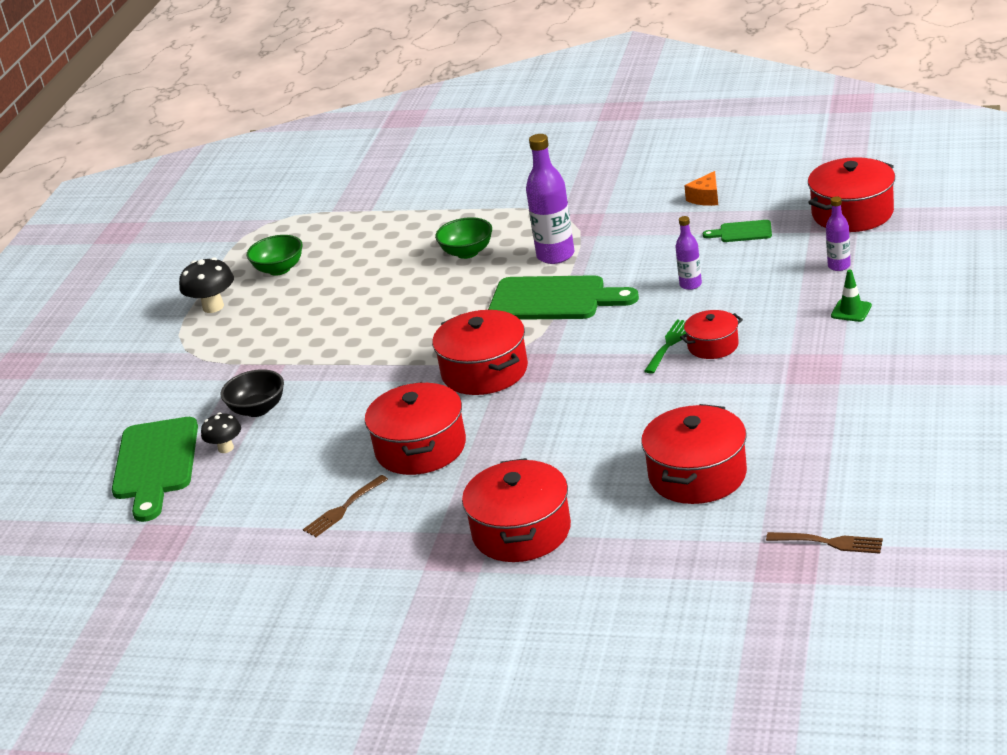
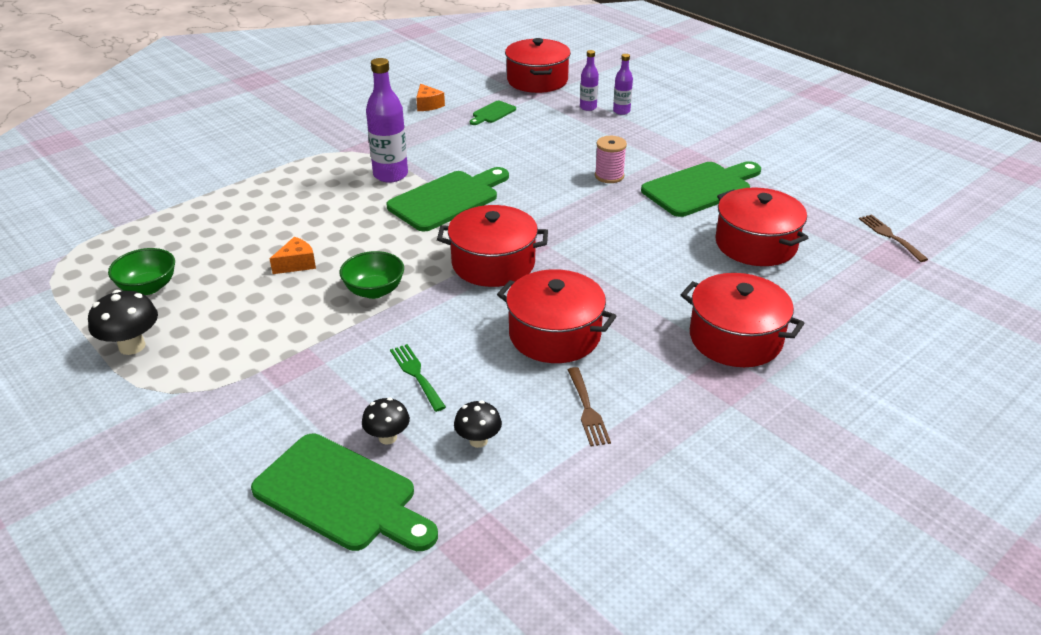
camera: 60 degrees left, 5 degrees up
(258, 409) = (354, 392): black bowl -> none
(260, 483) = (478, 440): none -> black mushroom
(376, 299) = (296, 264): none -> orange cheese
(467, 252) = (313, 202): green bowl -> green bowl (374, 291)
(669, 344) = (581, 187): green fork -> green fork (416, 374)
(690, 284) = (522, 152): purple bottle -> purple bottle (621, 111)
(713, 345) = (609, 176): red pot -> pink spool
(764, 400) = (700, 188): none -> green cutting board
(830, 542) = (890, 236): brown fork -> brown fork turned 75 degrees counterclockwise
(851, 311) = (644, 125): green traffic cone -> none

